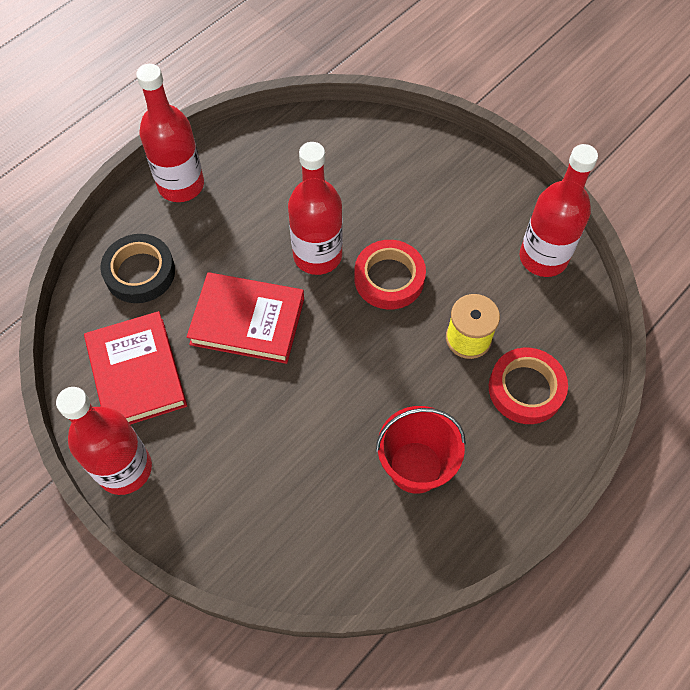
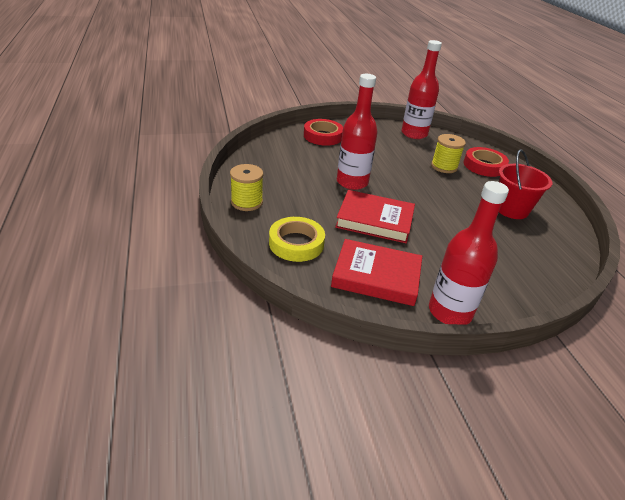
camera: 60 degrees left, 25 degrees down
(140, 272) = (296, 243): black tape -> yellow tape
(181, 185) = (247, 202): red bottle -> yellow spool
(247, 321) = (375, 220): red book -> red book turned 60 degrees clockwise
(389, 278) = (388, 170): red tape -> red tape (323, 136)

